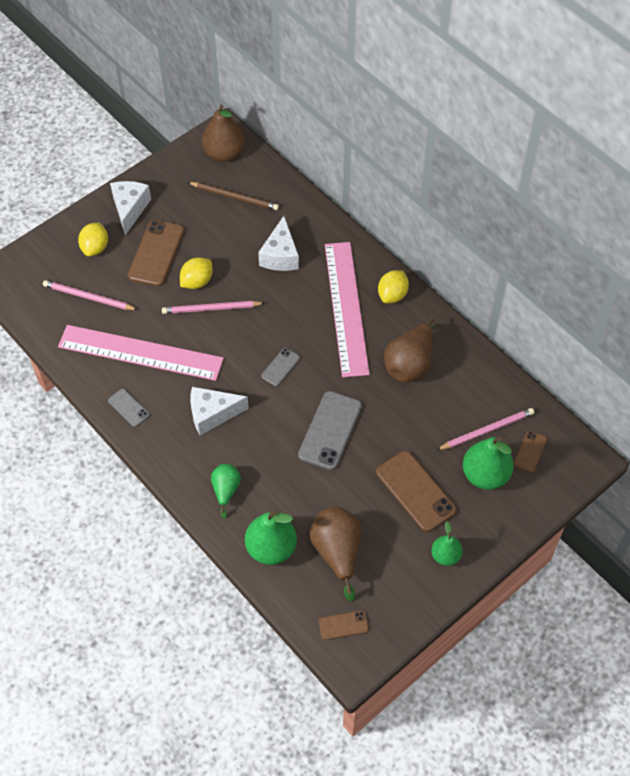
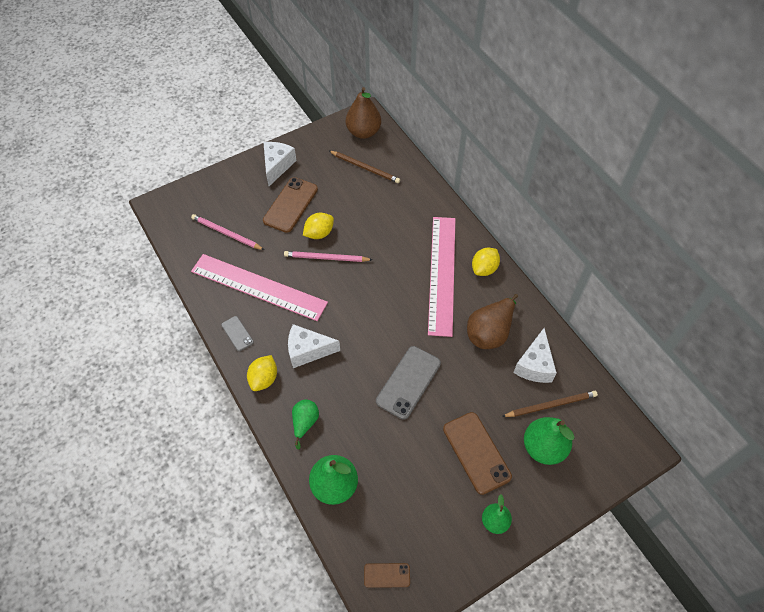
camera: 10 degrees right, 0 degrees up
(95, 248) = (242, 193): yellow lemon -> yellow lemon (264, 379)
(280, 255) = (394, 221): white cheese -> white cheese (534, 365)
(280, 367) = (375, 317): grey phone -> none
(337, 552) = (394, 500): brown pear -> none
(487, 430) = (551, 405): pink pencil -> brown pencil
(530, 451) = (588, 432): brown phone -> none

